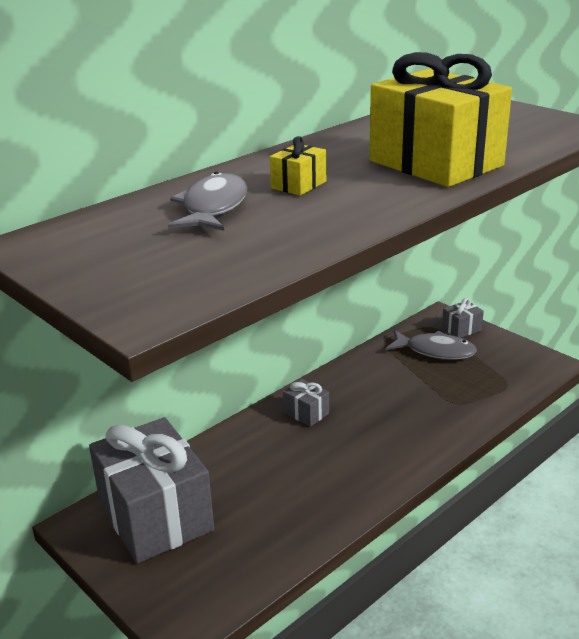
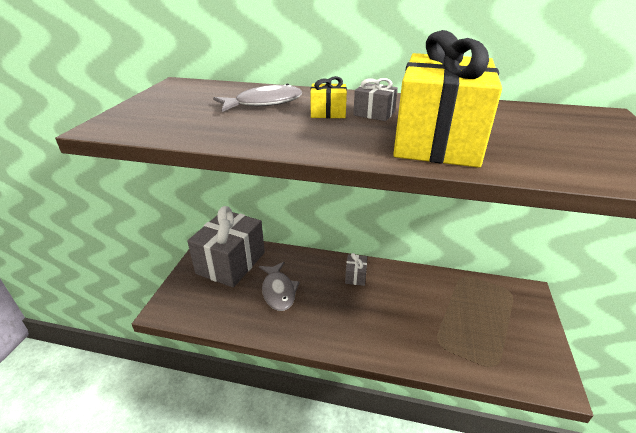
camera: 55 degrees right, 5 degrees up
(435, 351) = (484, 306): grey fish -> grey fish (278, 291)
(461, 329) = (528, 309): grey gift -> grey gift (374, 114)

